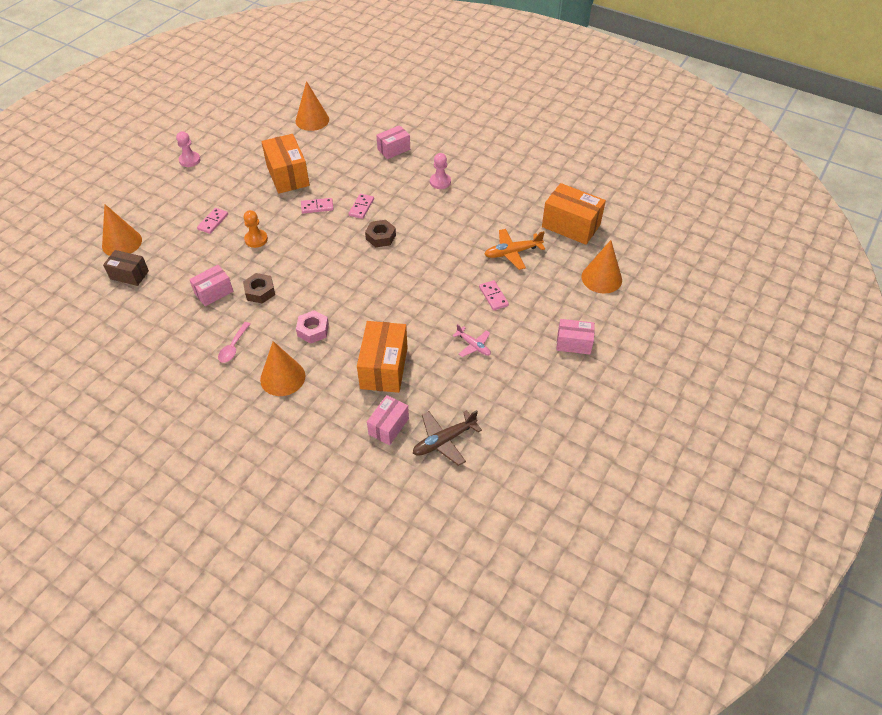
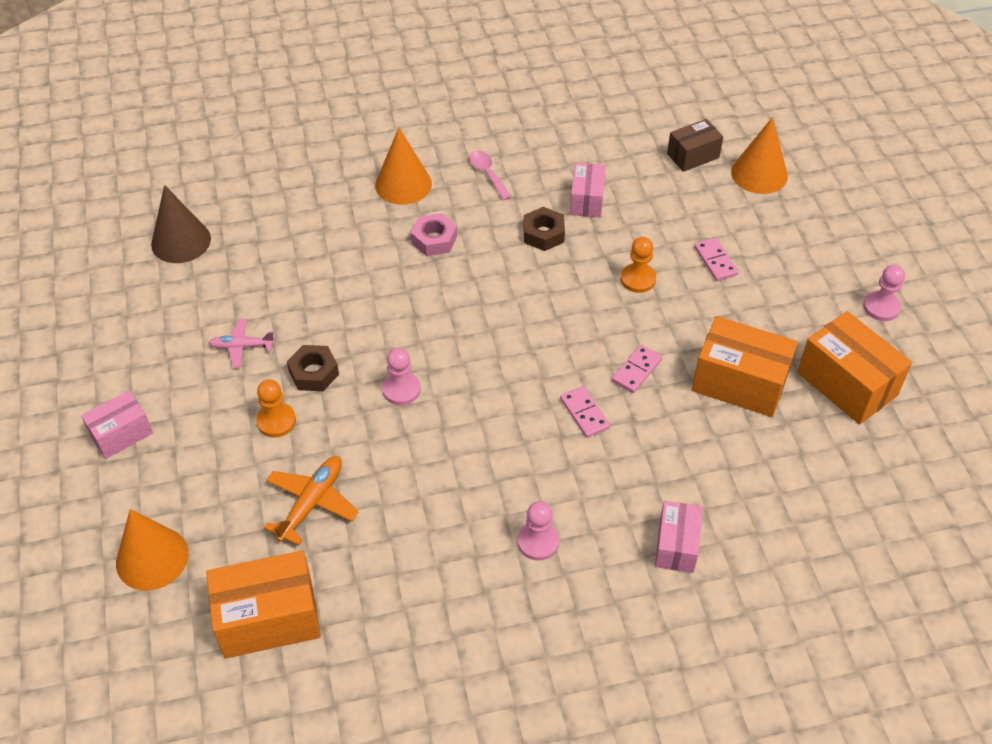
camera: 135 degrees right, 0 degrees up
(312, 120) = (860, 498): orange cone -> none
(380, 237) = (505, 392): brown nut -> brown nut (314, 373)
(384, 368) = (315, 258): orange box -> orange box (846, 384)
(388, 426) = (249, 216): pink box -> none
(422, 270) = (401, 389): none -> pink pawn
(444, 441) = (181, 241): brown plane -> brown cone
(493, 296) = (276, 421): pink domino -> orange pawn

